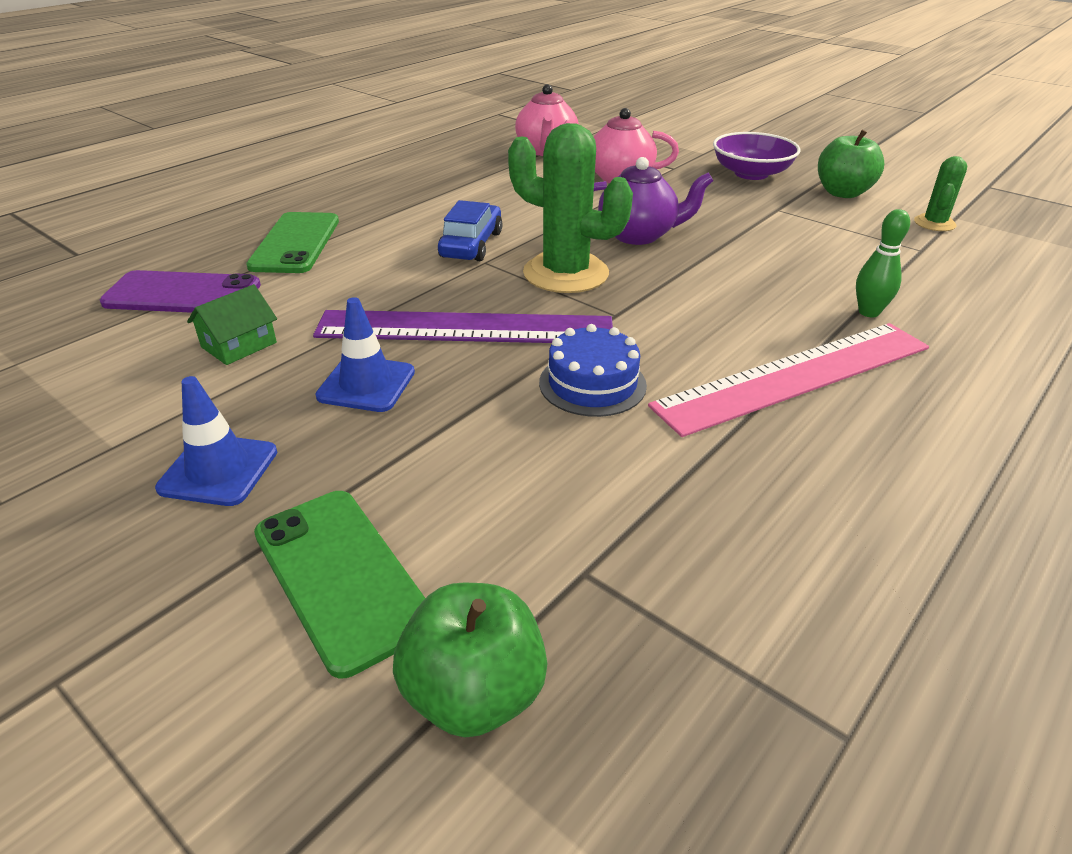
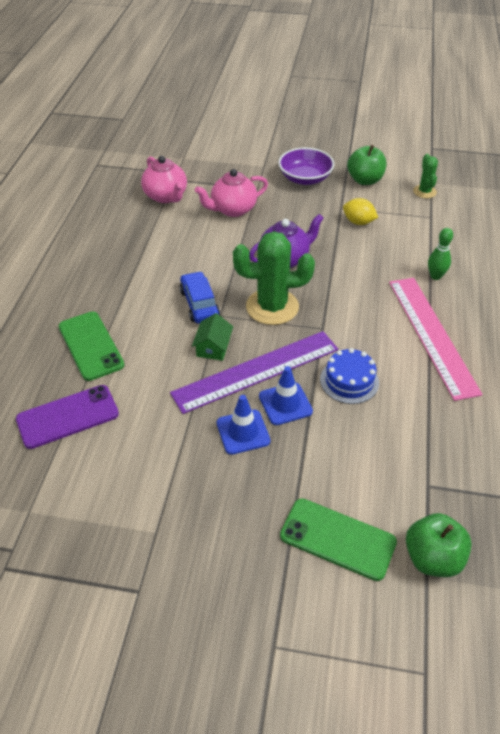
camera: 30 degrees left, 10 degrees up
(218, 470) = (226, 517): blue traffic cone -> blue traffic cone (285, 404)
(239, 345) = (146, 438): green house -> green house (213, 347)
(790, 228) = (358, 222): none -> yellow lemon
(795, 376) = (432, 335): pink ruler -> pink ruler turned 45 degrees counterclockwise

